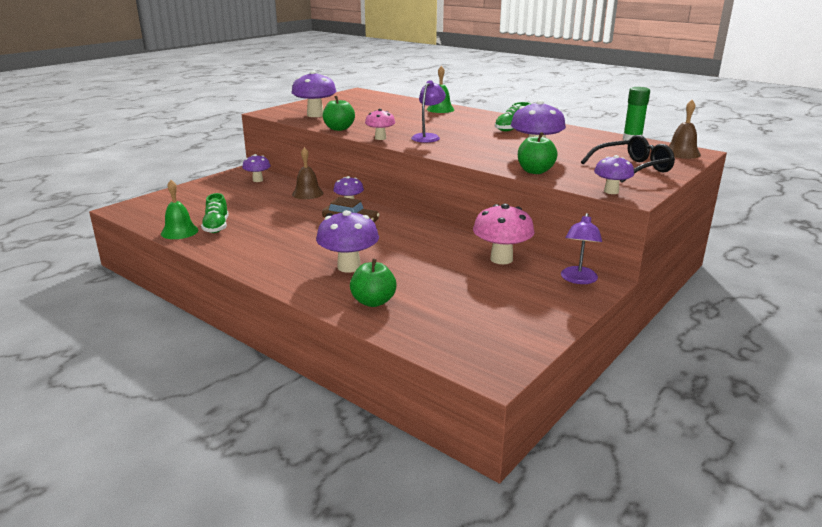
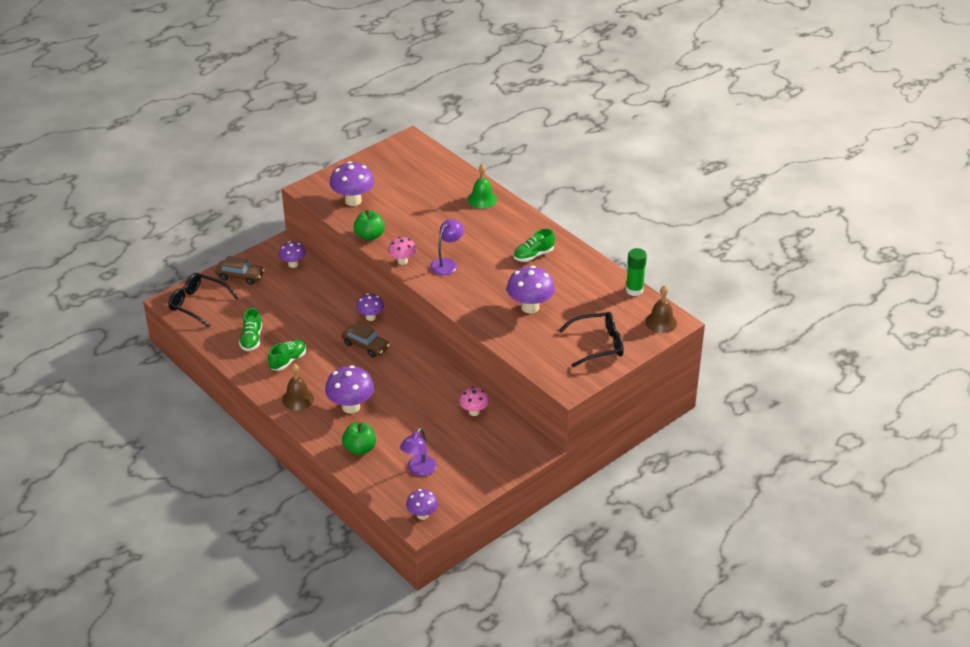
camera: 10 degrees right, 15 degrees up
(153, 208) = (198, 304): none -> black glasses
(179, 231) = (221, 342): green bell -> none
(202, 190) = (240, 276): none -> brown car
(262, 238) = (288, 361): none -> green shoe
(307, 193) = (336, 294): brown bell -> brown bell (298, 399)
(501, 259) = (474, 412): pink mushroom -> pink mushroom, size x0.61
(535, 171) = (513, 340): green apple -> none
(578, 280) = (522, 444): purple lamp -> purple lamp (419, 470)
(611, 191) = (556, 379): purple mushroom -> purple mushroom (422, 515)

